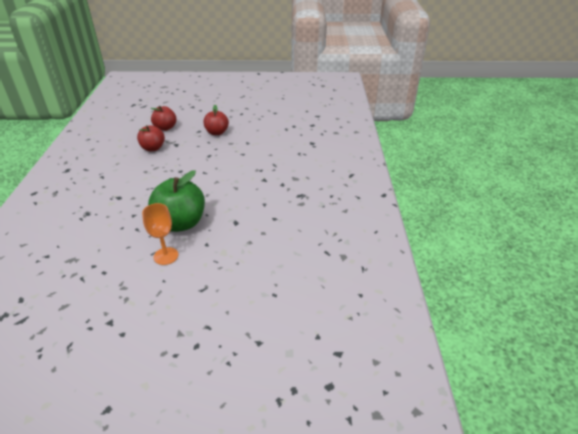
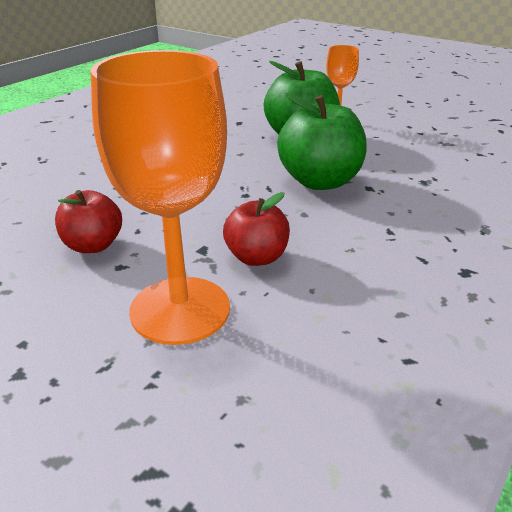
camera: 145 degrees left, 5 degrees down
(147, 191) = (320, 181): none -> green apple
(165, 128) = (180, 310): red apple -> orange goblet

